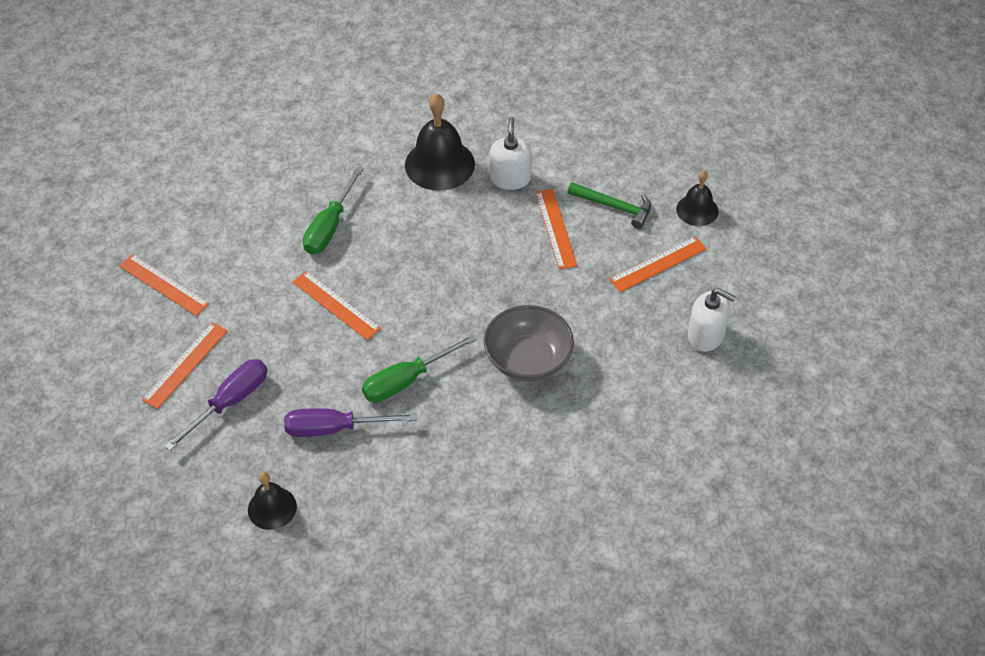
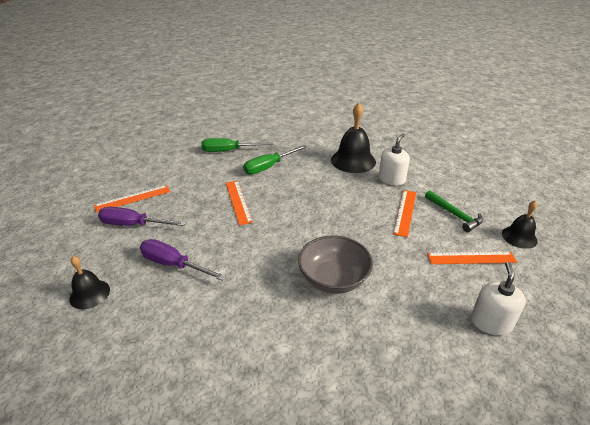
camera: 30 degrees right, 15 degrees down
(163, 285) = (163, 162): orange ruler -> none
(230, 402) = (133, 225): purple screwdriver -> purple screwdriver turned 150 degrees counterclockwise
(407, 380) = (242, 256): green screwdriver -> green screwdriver (229, 151)
(706, 335) = (491, 322): white soap dispenser -> white soap dispenser turned 135 degrees counterclockwise

